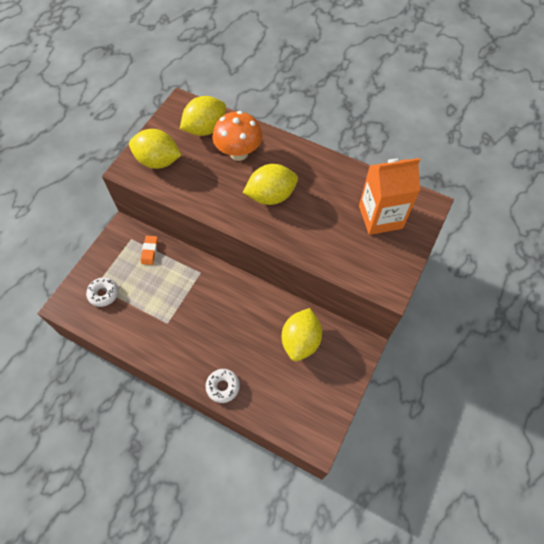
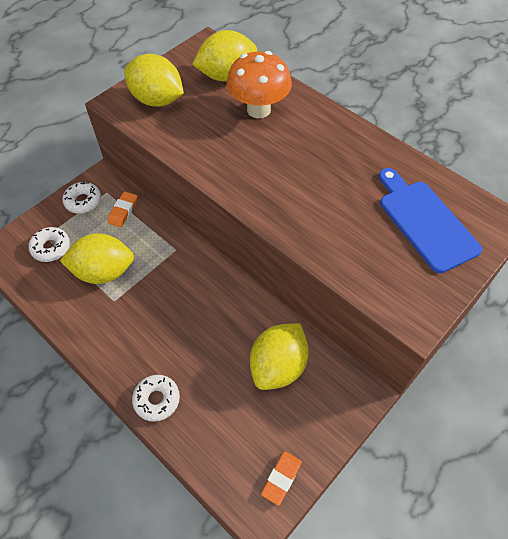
camera: 15 degrees right, 5 degrees down
(115, 250) = (83, 201): none -> white donut
(271, 196) = (284, 166): yellow lemon -> yellow lemon (104, 271)
(324, 416) = (281, 478): none -> orange eraser
(380, 217) = (425, 222): orange carton -> blue cutting board

